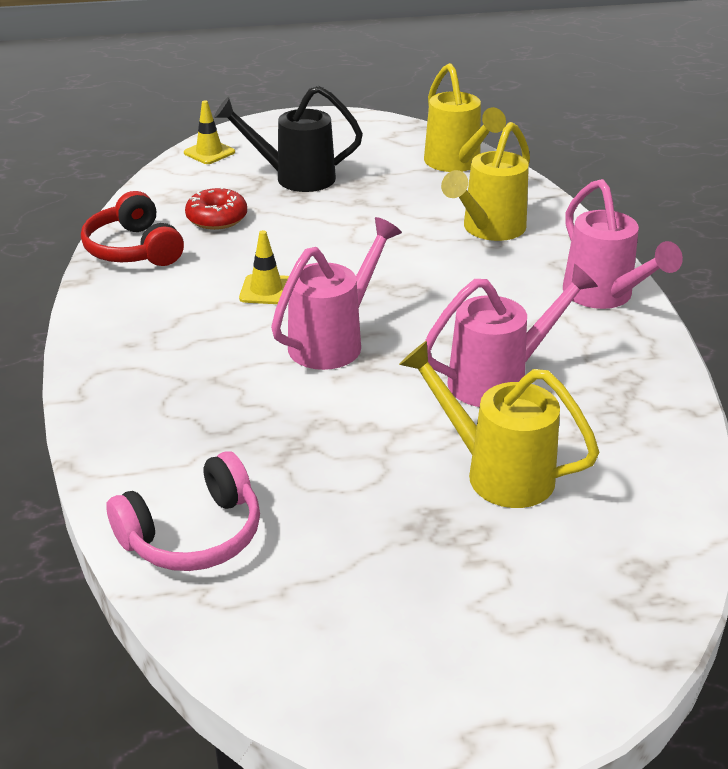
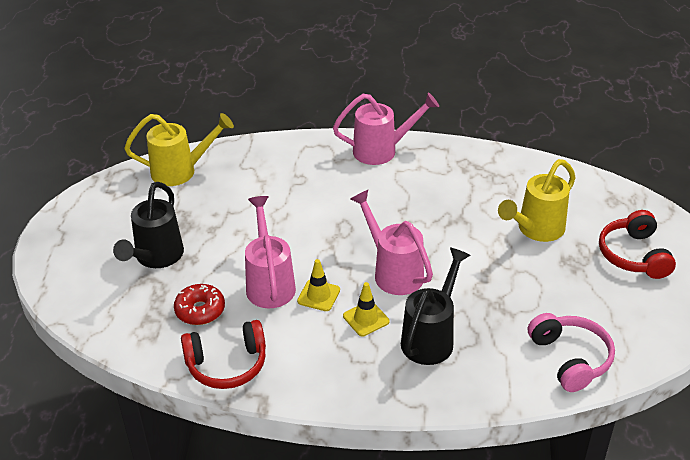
camera: 75 degrees left, 5 degrees up
(209, 152) = (78, 303): yellow traffic cone -> yellow traffic cone (366, 319)
(209, 389) = (431, 338): none -> black watering can
(486, 605) = (633, 255): none -> red headphones
(488, 229) = (283, 177): yellow watering can -> none
(498, 380) = (454, 211): pink watering can -> pink watering can (269, 283)

